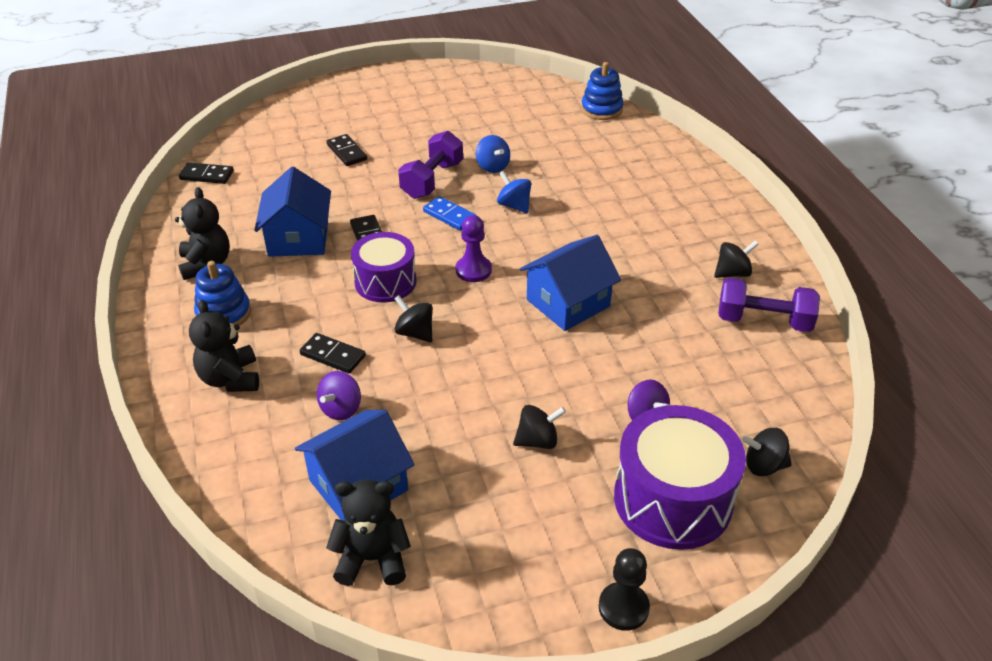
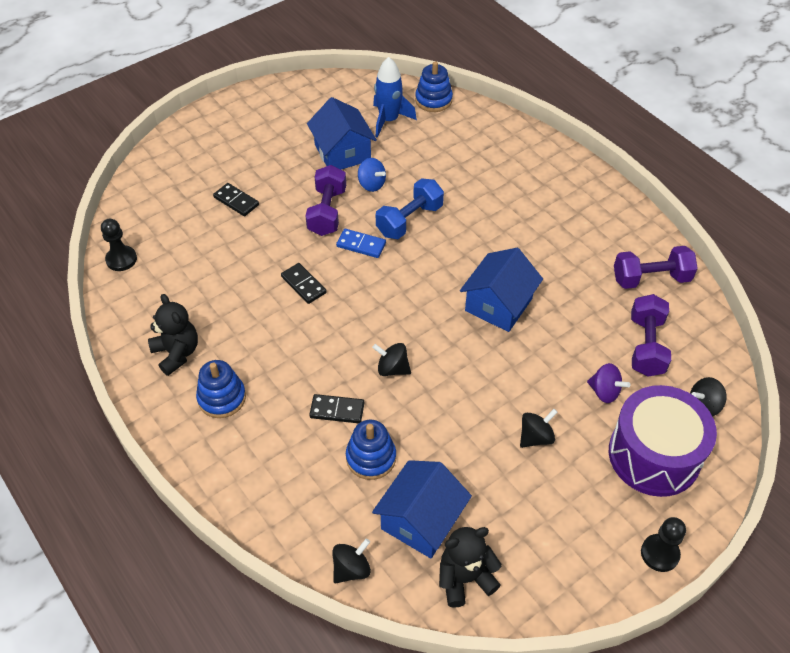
camera: 20 degrees left, 10 degrees up
(207, 175) = (121, 259): black domino -> black pawn
(230, 379) = (264, 458): black teddy bear -> none
(298, 238) = (243, 304): blue house -> blue house (342, 153)
(341, 409) = (371, 457): purple spinning top -> blue stacking toy
(385, 282) = (342, 326): purple drum -> none
(473, 270) = (408, 294): purple pawn -> none
(514, 205) = (409, 220): blue spinning top -> blue dumbbell
(544, 117) = (389, 120): none -> blue rocket
(722, 385) = (646, 346): none -> purple dumbbell
(732, 273) = (609, 240): black spinning top -> black spinning top (351, 569)

